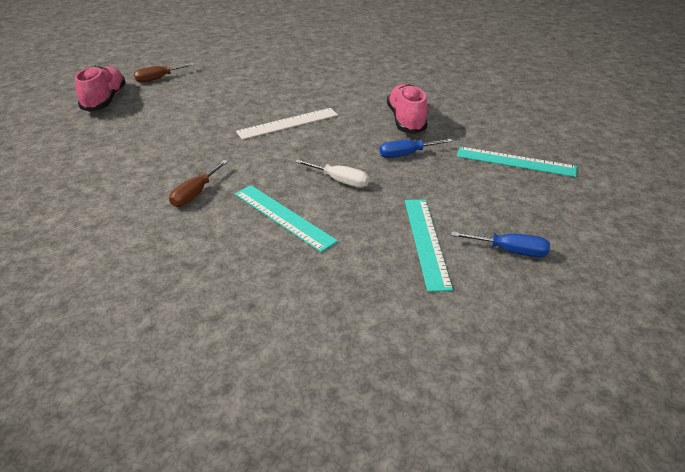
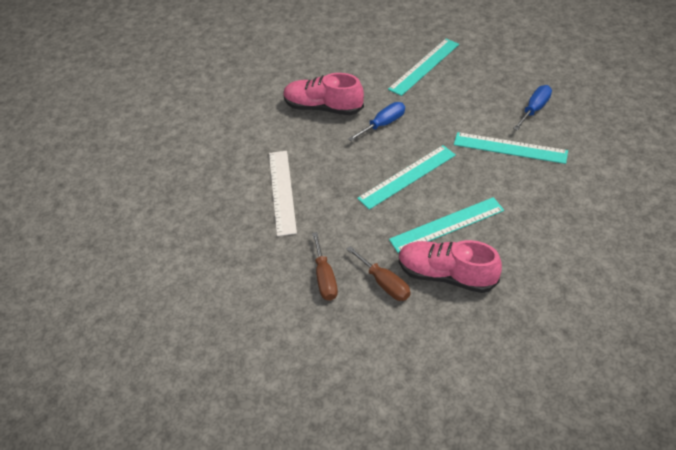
camera: 65 degrees left, 10 degrees up
(105, 100) = (118, 357): pink shoe -> pink shoe (446, 275)
(158, 78) = (89, 295): brown screwdriver -> brown screwdriver (325, 278)
(340, 181) = (407, 176): white screwdriver -> turquoise ruler
(406, 154) = (383, 124): blue screwdriver -> blue screwdriver turned 135 degrees counterclockwise

